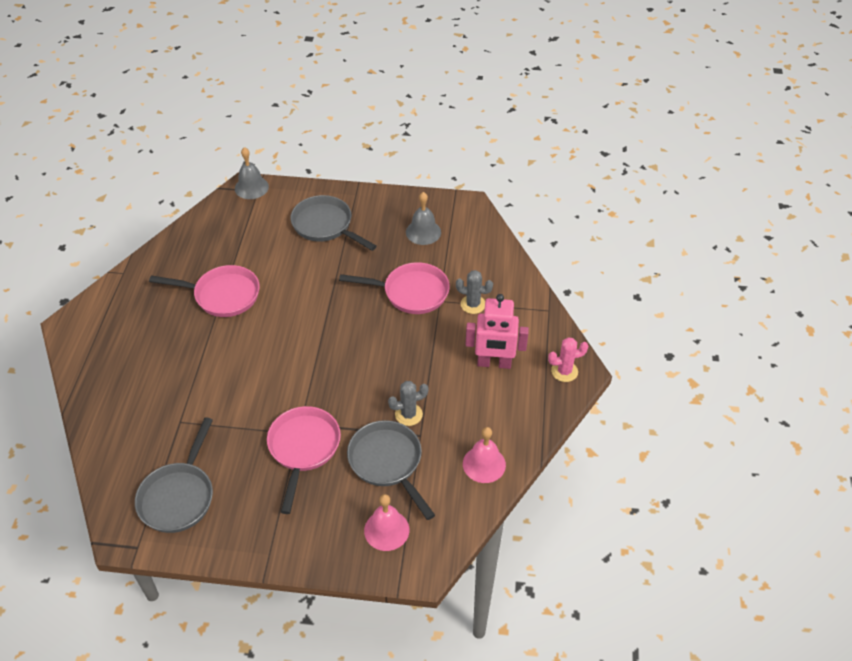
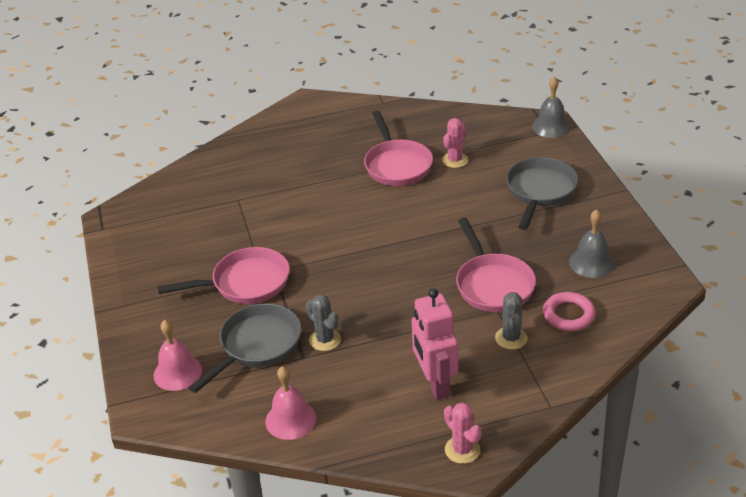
camera: 70 degrees right, 10 degrees down
(179, 496) = (160, 230): grey pan -> none
(246, 257) = (455, 160): none -> pink cactus
(468, 265) = (568, 315): none -> pink ring

